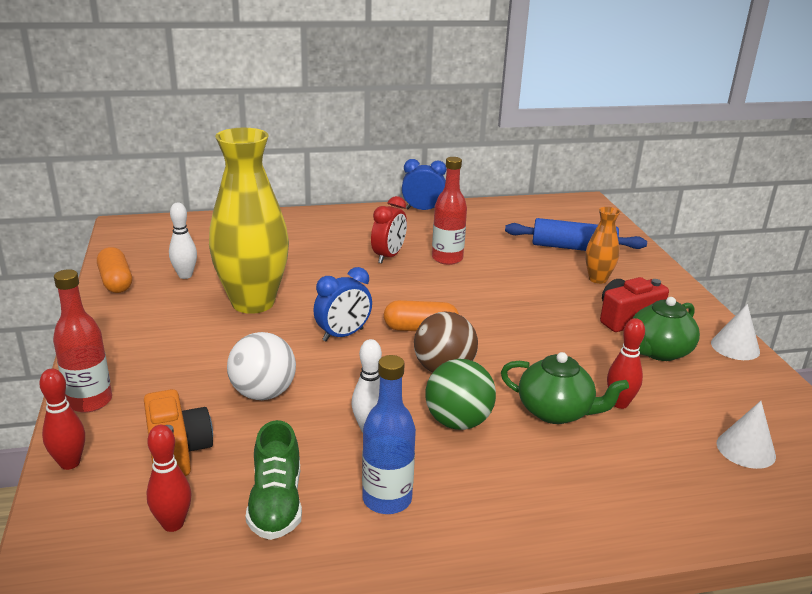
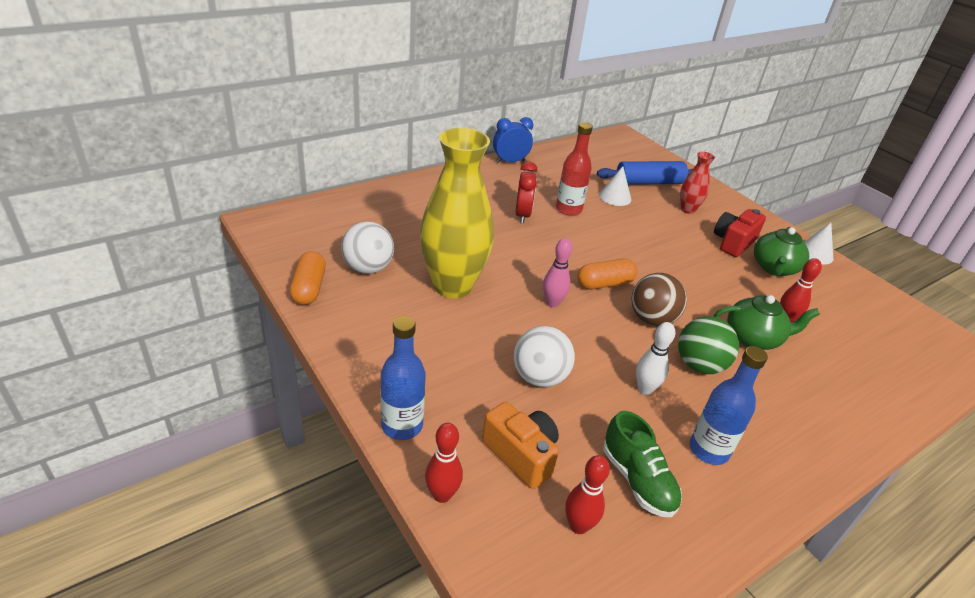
camera: 25 degrees left, 10 degrees up
(90, 401) = (402, 425): red bottle -> blue bottle
(116, 282) = (309, 288): orange capsule -> orange capsule turned 45 degrees clockwise
(185, 275) = (368, 268): white bowling pin -> white ball
(343, 335) = (552, 303): blue clock -> pink bowling pin
(597, 279) = (687, 210): orange vase -> red vase
(745, 449) = (882, 339): white cone -> white cone (615, 197)

